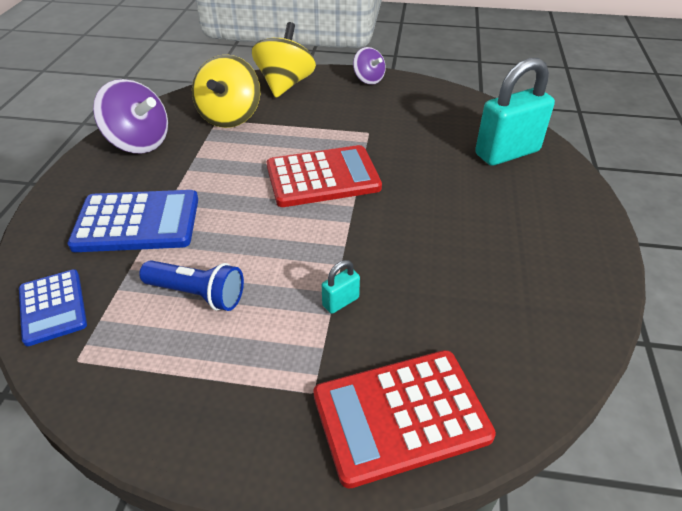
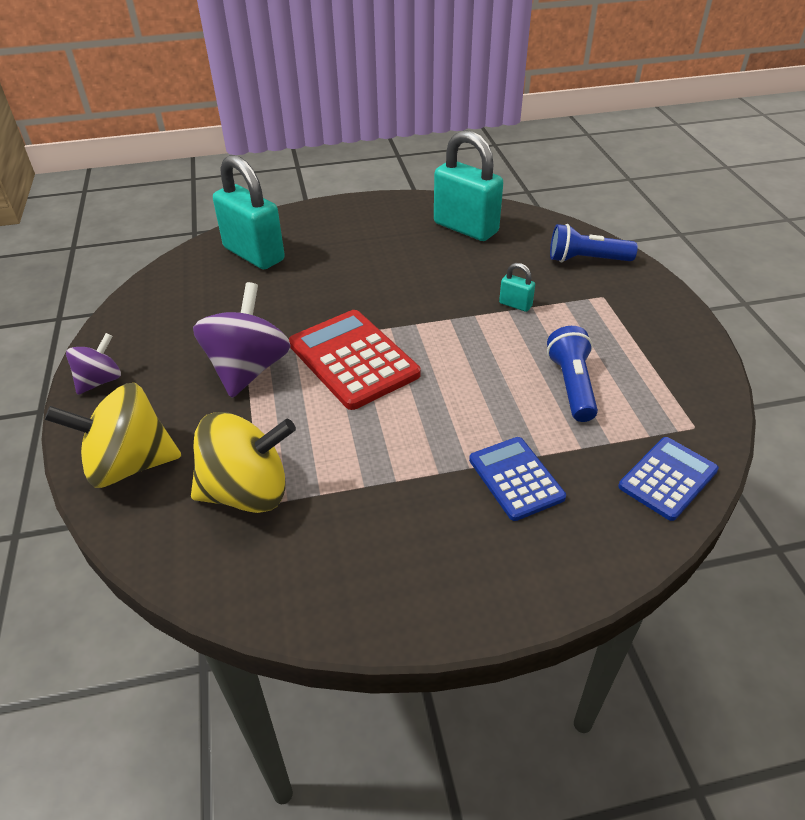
camera: 110 degrees left, 0 degrees up
(137, 222) = (516, 478): blue calculator -> blue calculator, size x0.62
(139, 143) = (358, 570): purple spinning top -> purple spinning top (248, 369)
(401, 415) = (586, 260): red calculator -> blue flashlight
(522, 315) = (465, 228): none -> turquoise padlock

